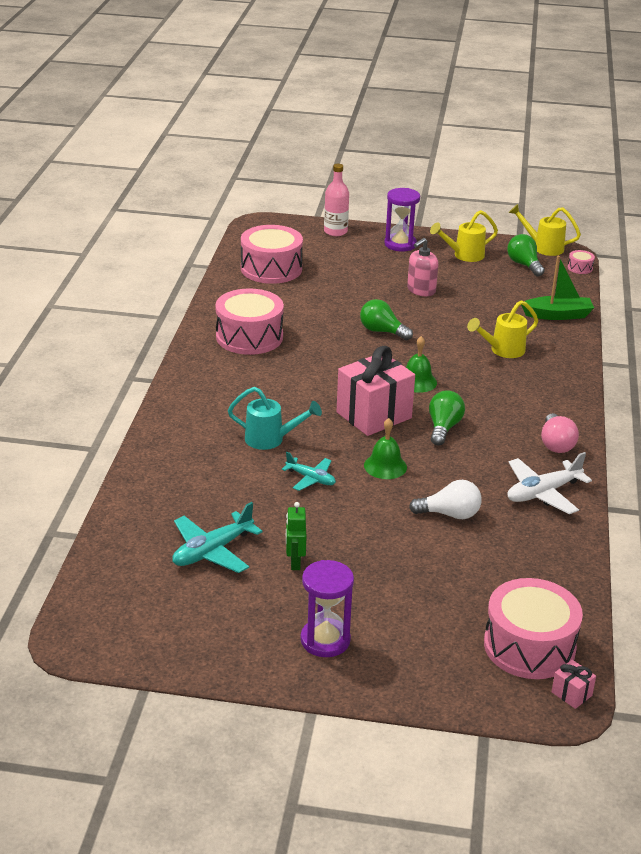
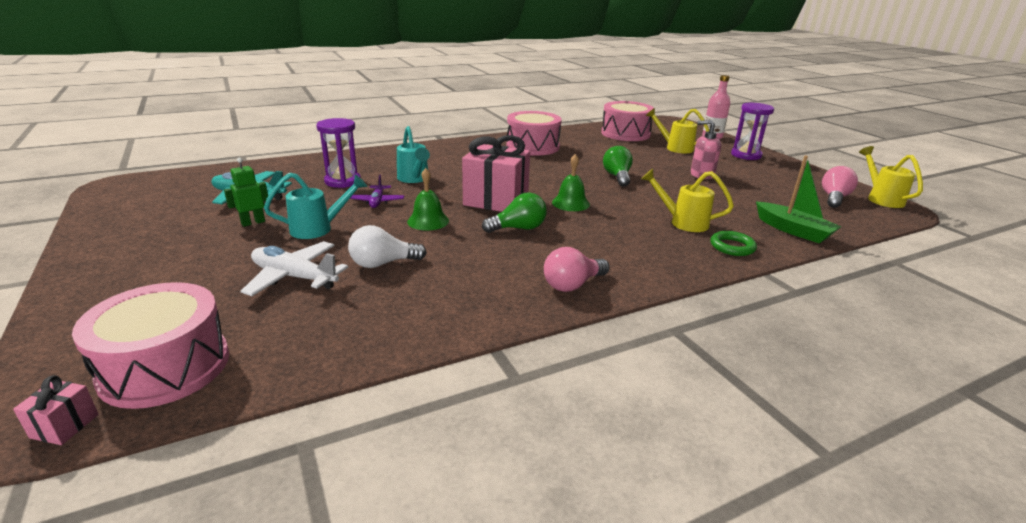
camera: 55 degrees right, 5 degrees down
(311, 479) = (377, 201): turquoise plane -> purple plane
(325, 640) = (141, 259): purple hourglass -> purple hourglass (343, 181)
(347, 528) = (319, 229): none -> turquoise watering can
(450, 514) = (383, 263): white light bulb -> white light bulb turned 105 degrees clockwise
(463, 255) = (786, 176): yellow watering can -> yellow watering can (674, 148)
(524, 265) = (834, 198): green light bulb -> pink light bulb
(543, 493) = (473, 300): white plane -> white plane (294, 277)
(559, 353) = (732, 247): none -> green ring
(580, 268) = (894, 220): pink drum -> none

